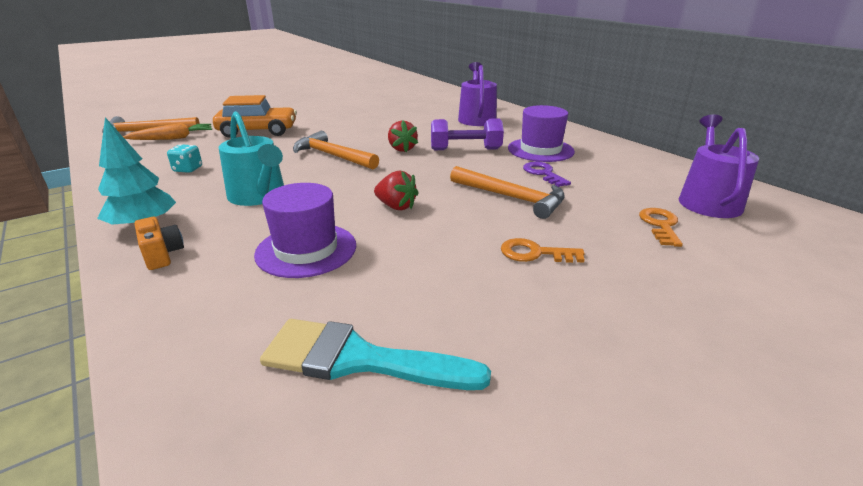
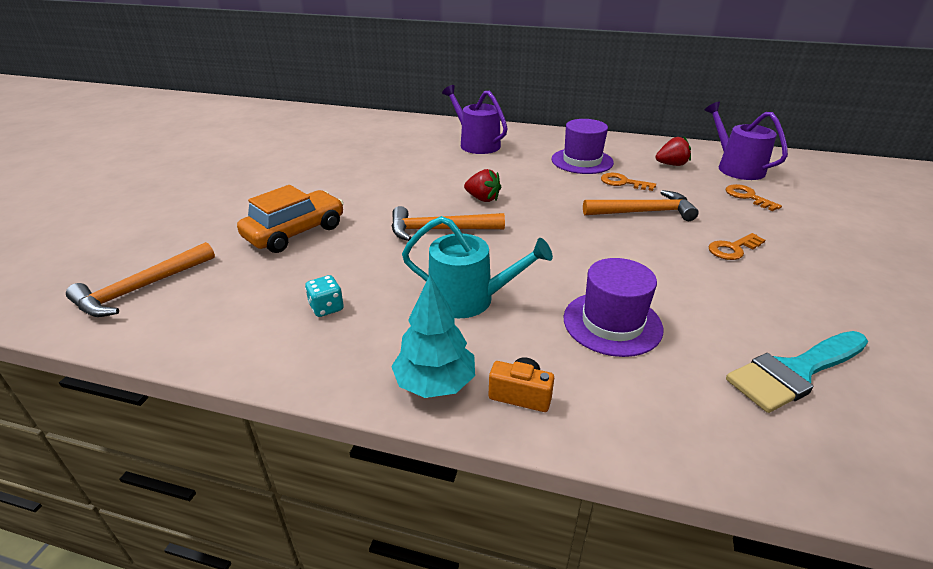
camera: 40 degrees left, 5 degrees up
(173, 138) = (205, 282): orange carrot -> none
(396, 206) = (591, 255): red strawberry -> red strawberry (671, 164)
(465, 149) = (532, 180): purple dumbbell -> none
(543, 173) = (623, 182): purple key -> orange key

